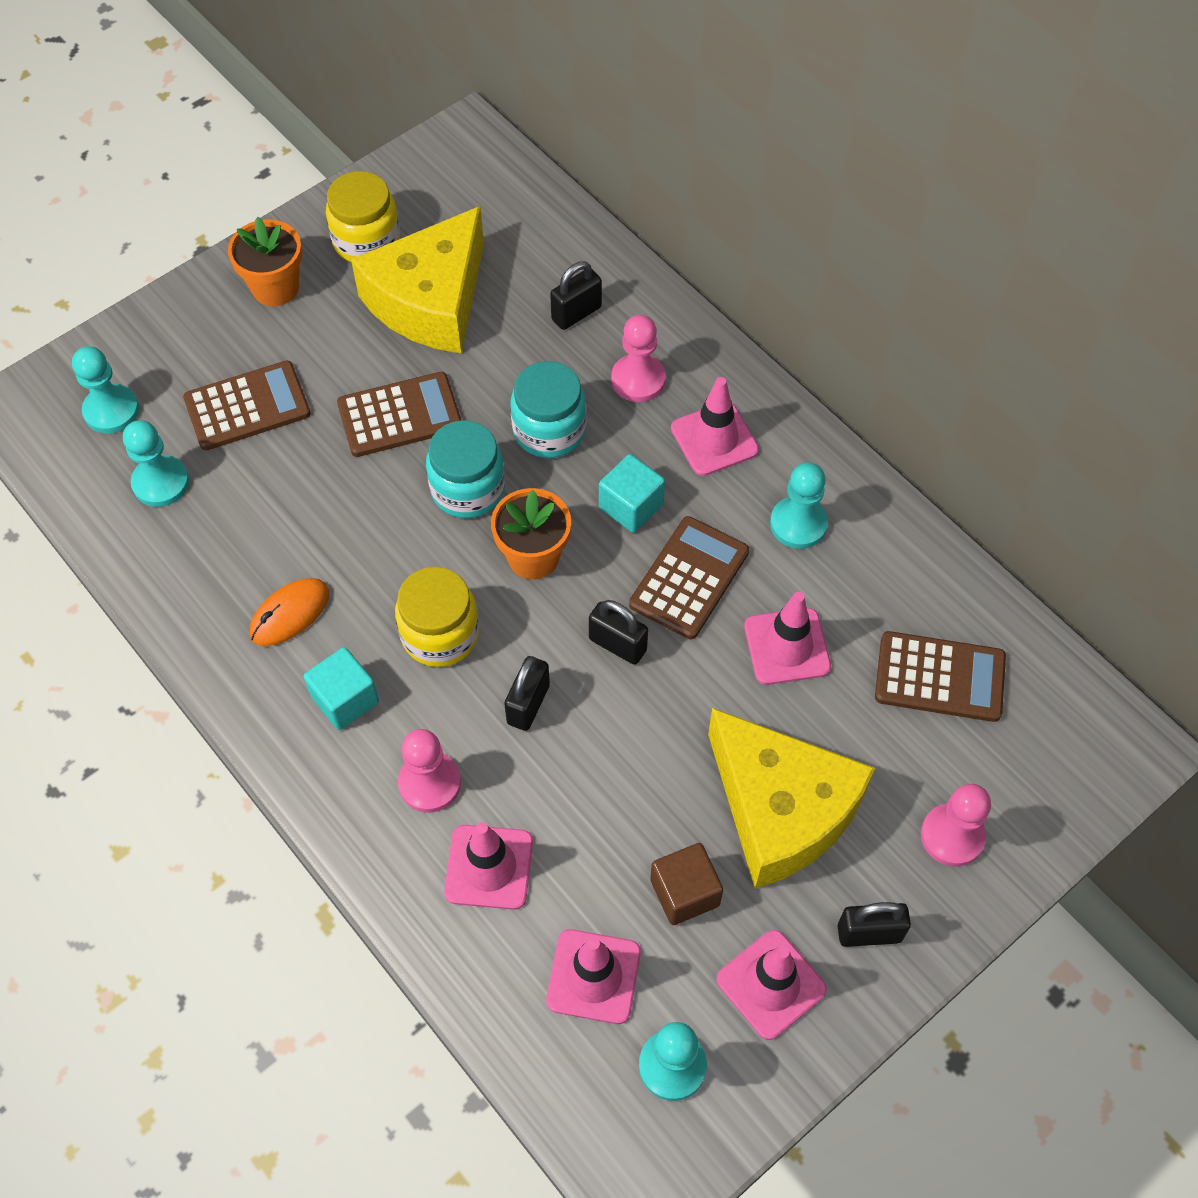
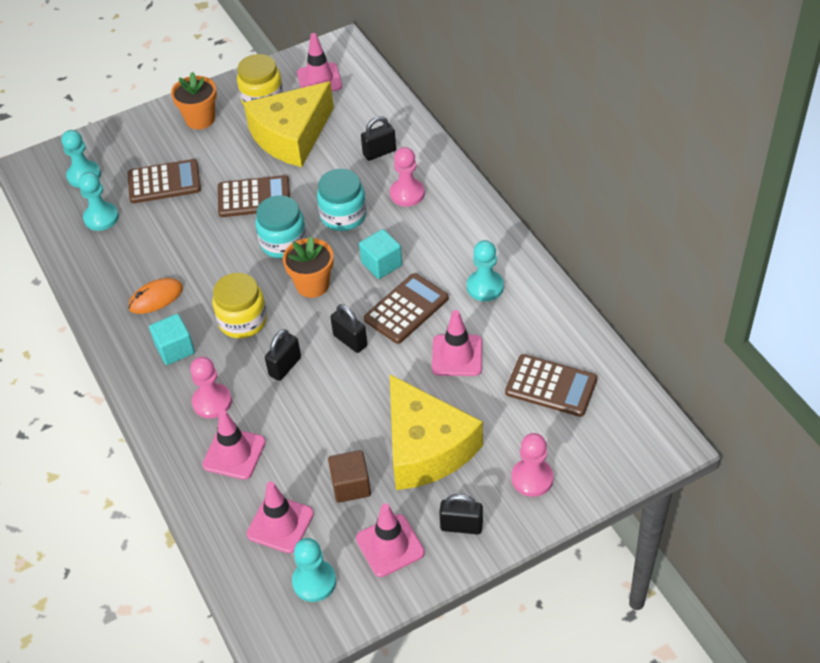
camera: 15 degrees right, 10 degrees down
(714, 439) = (445, 232): pink traffic cone -> pink traffic cone (319, 80)

